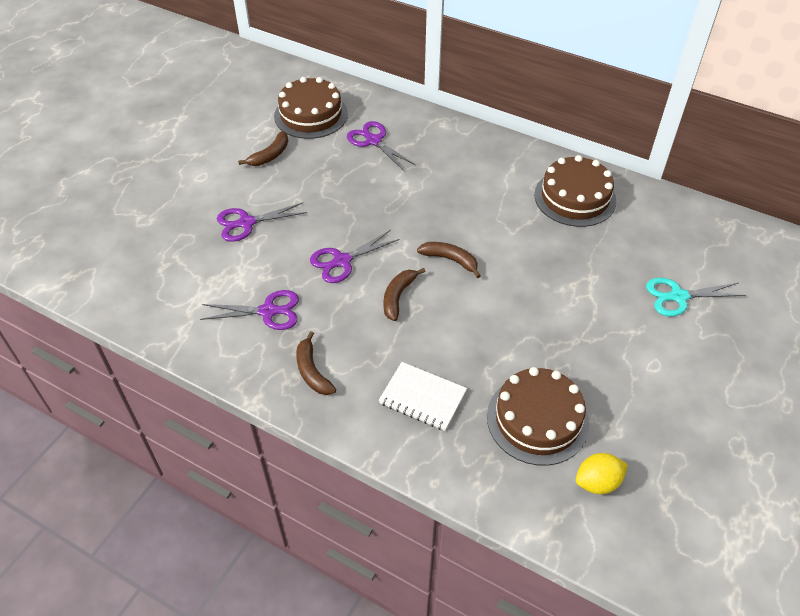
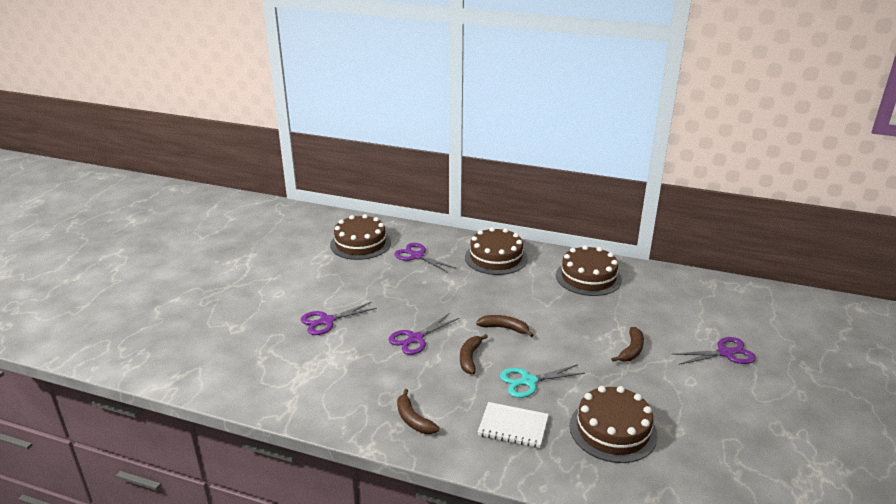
camera: 10 degrees left, 20 degrees down
(268, 311) = (362, 381): purple scissors -> purple scissors (725, 353)
(270, 155) = (334, 273): brown banana -> brown banana (631, 350)
(468, 154) = (496, 258): none -> brown cake
(597, 482) = (677, 468): yellow lemon -> none
(678, 297) = (691, 333): turquoise scissors -> turquoise scissors (528, 381)

